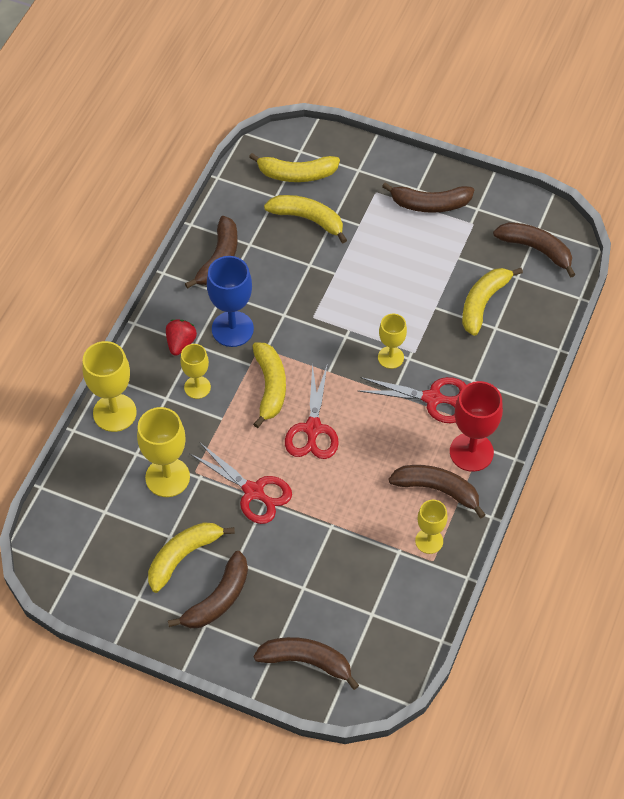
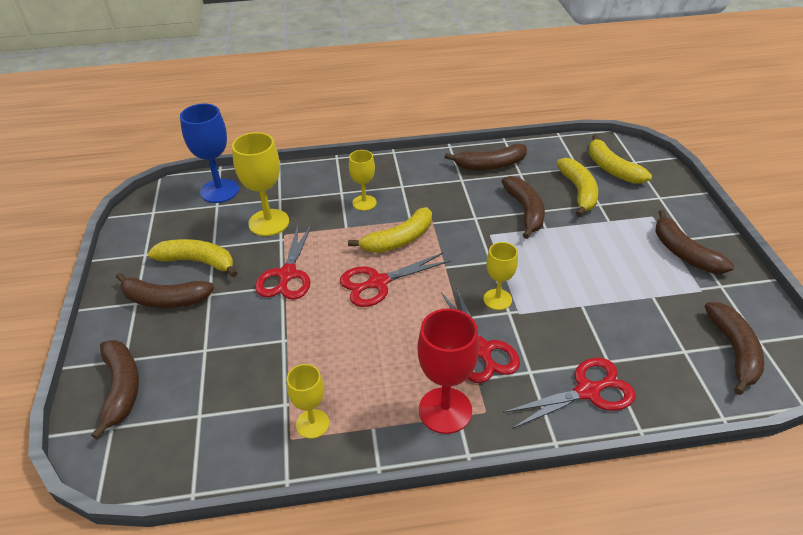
camera: 60 degrees right, 15 degrees down
(114, 413) = (308, 175): yellow goblet -> none
(180, 343) = (396, 179): red strawberry -> none
(232, 329) = (434, 197): blue goblet -> blue goblet (219, 191)
(437, 490) = (378, 402): brown banana -> brown banana (525, 211)
(483, 303) = (625, 338): yellow banana -> none
(511, 358) = (587, 391): none -> red scissors

